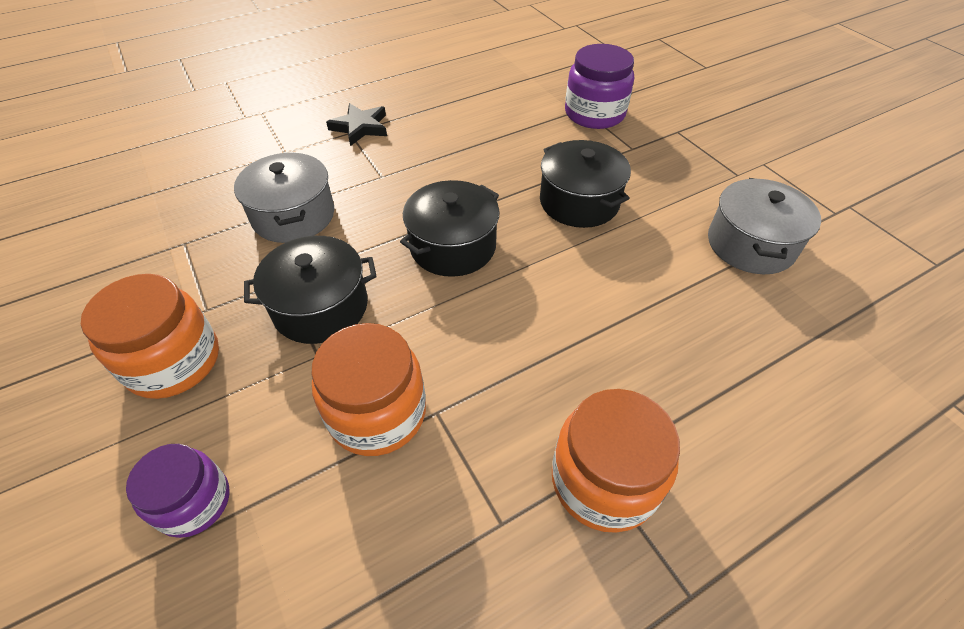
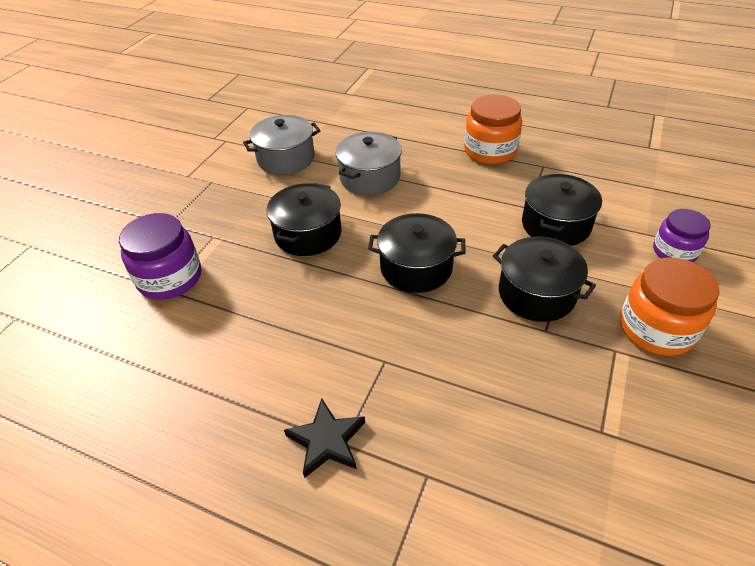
camera: 125 degrees left, 5 degrees down
(293, 215) = (490, 381): grey pot -> grey pot (370, 177)
(377, 413) = (555, 225): orange jar -> black pot

